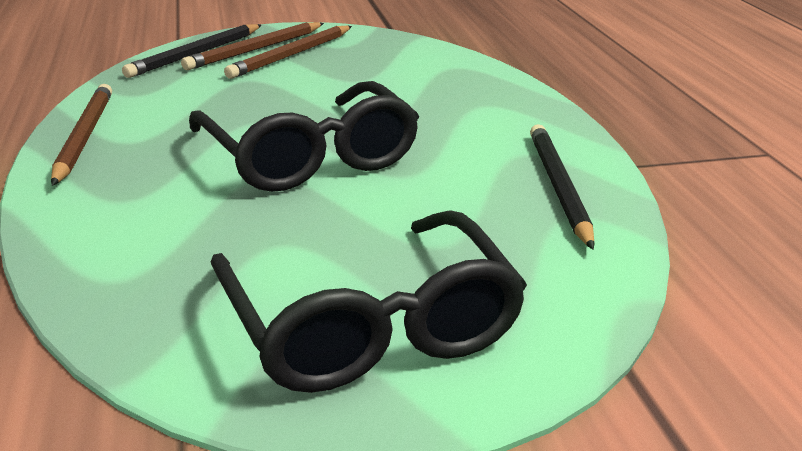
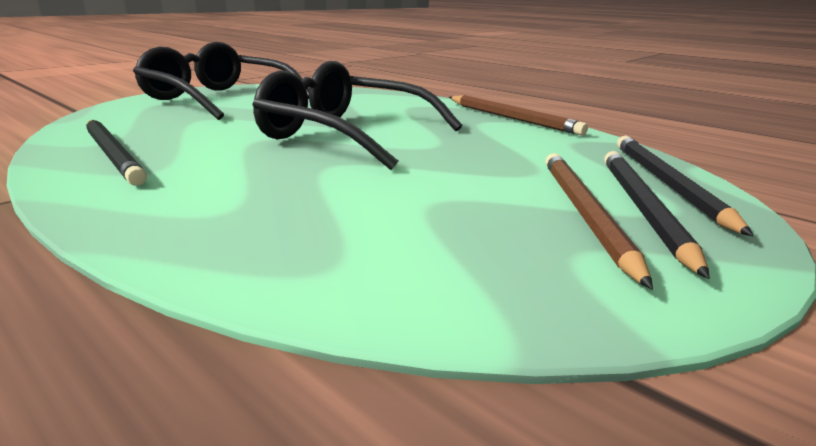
camera: 145 degrees right, 5 degrees down
(255, 50) = (642, 209): brown pencil -> black pencil

